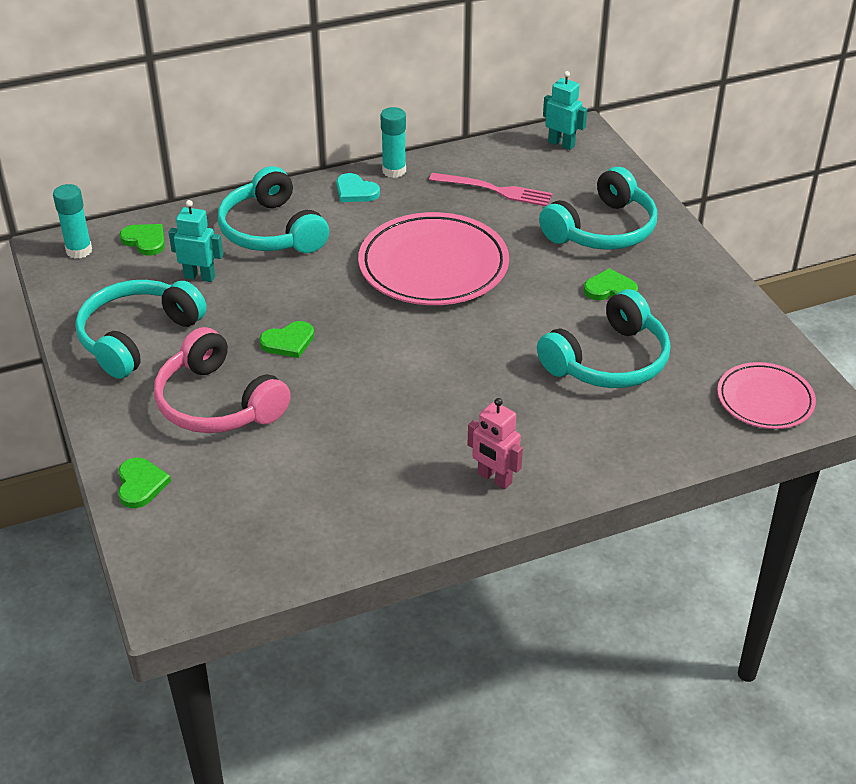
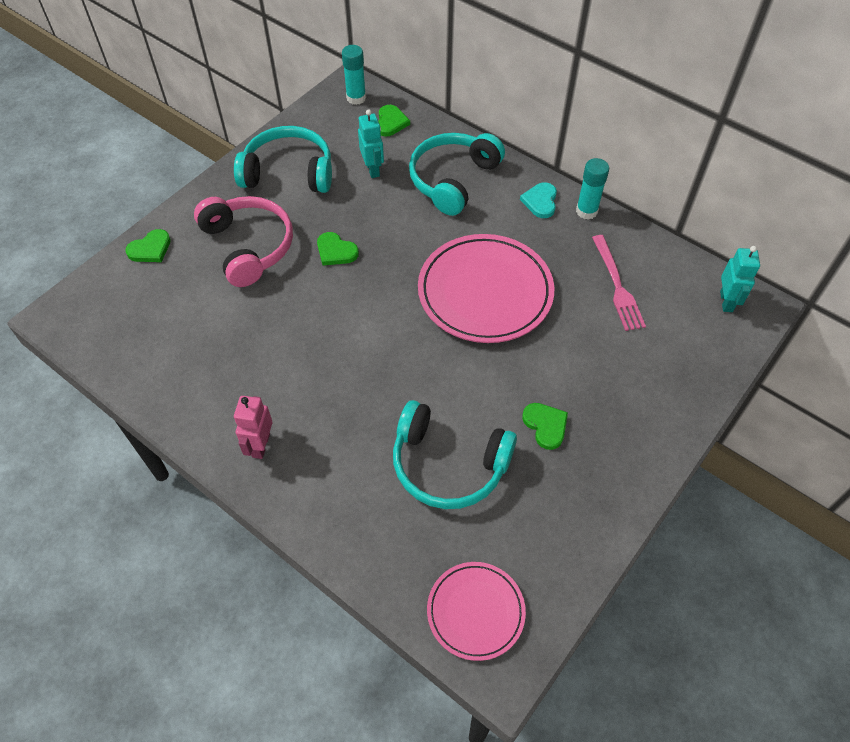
camera: 60 degrees right, 15 degrees up
(217, 403) = (248, 246): pink headphones -> pink headphones turned 135 degrees clockwise
(602, 230) = (625, 385): turquoise headphones -> none

